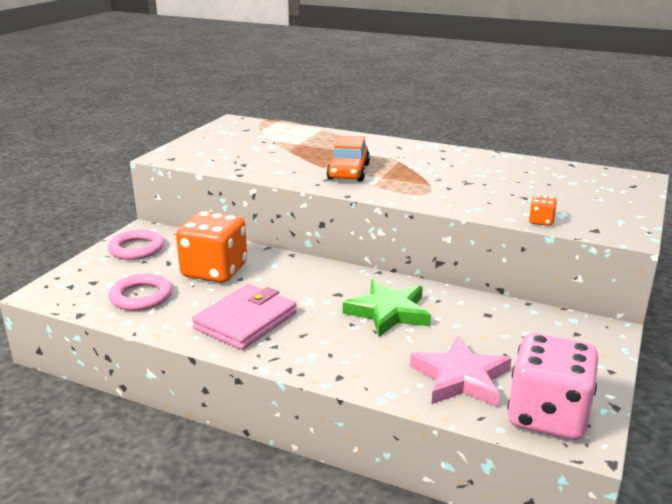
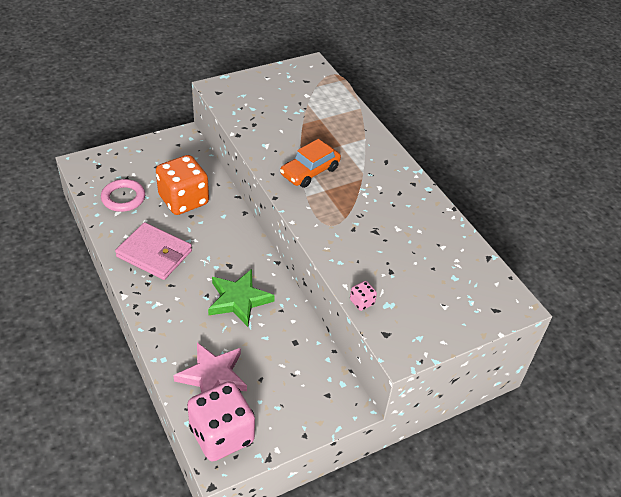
camera: 35 degrees right, 20 degrees up
(137, 249) = (163, 152): pink ring -> none
(245, 321) = (154, 254): pink wallet -> pink wallet turned 45 degrees clockwise
(541, 221) = (362, 302): orange dice -> pink dice

